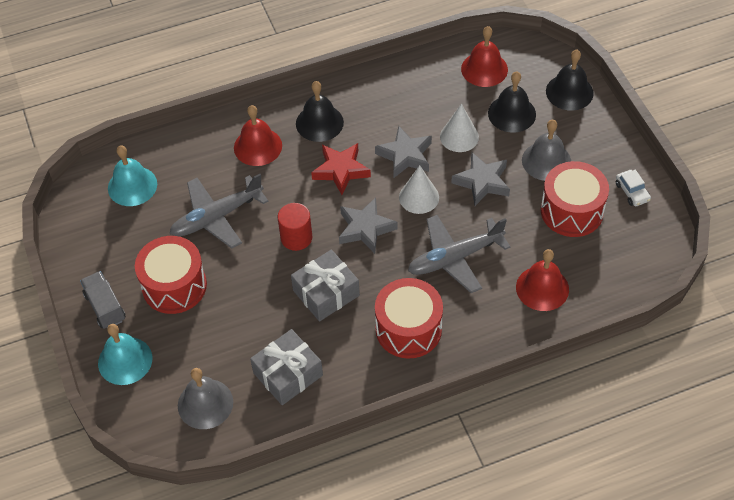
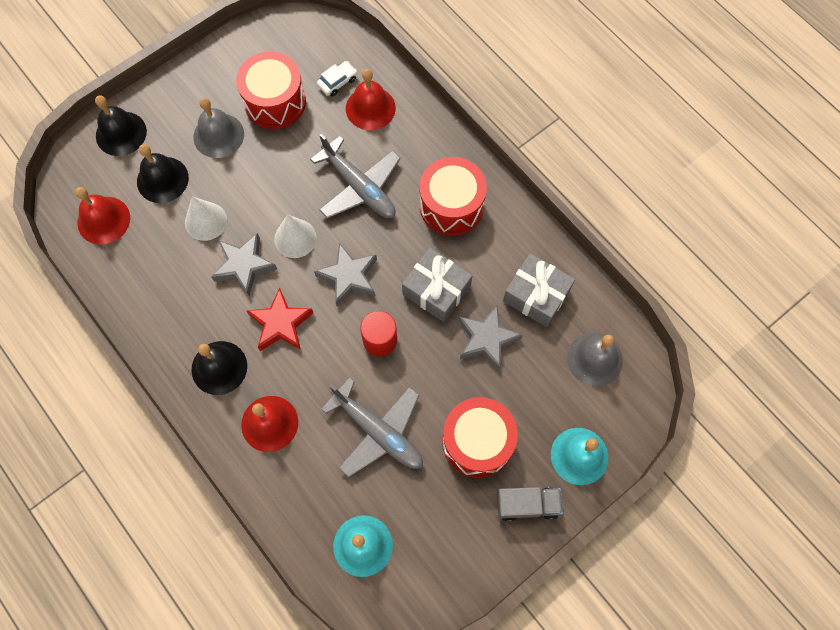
camera: 110 degrees left, 15 degrees up
(105, 307) = (527, 505): grey truck -> grey truck turned 135 degrees counterclockwise
(482, 182) = (260, 185): grey star -> grey star (486, 339)
(632, 192) = (238, 58): white car -> white car (337, 82)

